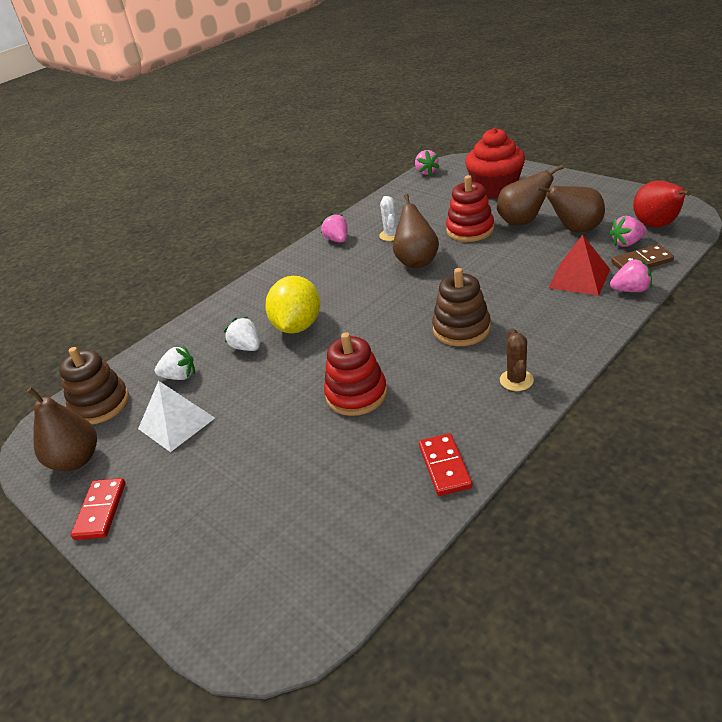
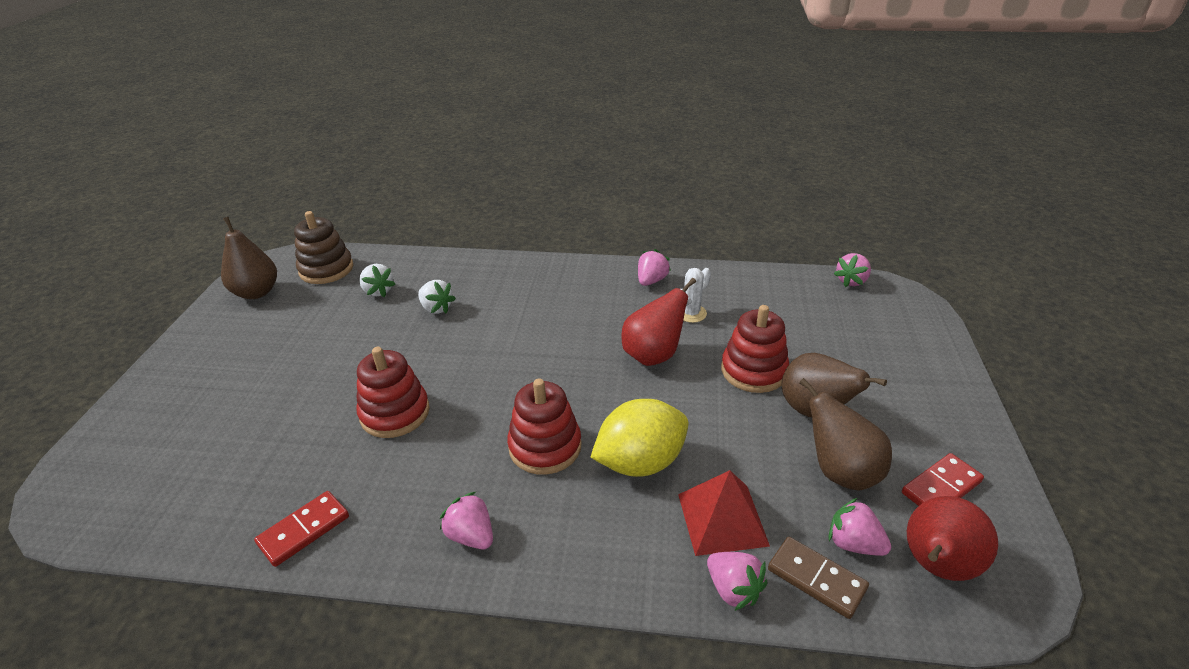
camera: 50 degrees right, 0 degrees up
(101, 510) = (202, 334): red domino -> red domino (941, 487)
(176, 423) = (315, 320): white pyramid -> none
(246, 347) = (436, 308): white strawberry -> white strawberry turned 120 degrees clockwise
(298, 326) = (485, 324): yellow lemon -> yellow lemon (640, 462)
(416, 261) = (653, 355): brown pear -> red pear
(461, 329) = (545, 447): brown stacking toy -> red stacking toy
(495, 189) = (871, 353): red cupcake -> none
(516, 380) = (471, 535): brown cactus -> pink strawberry

